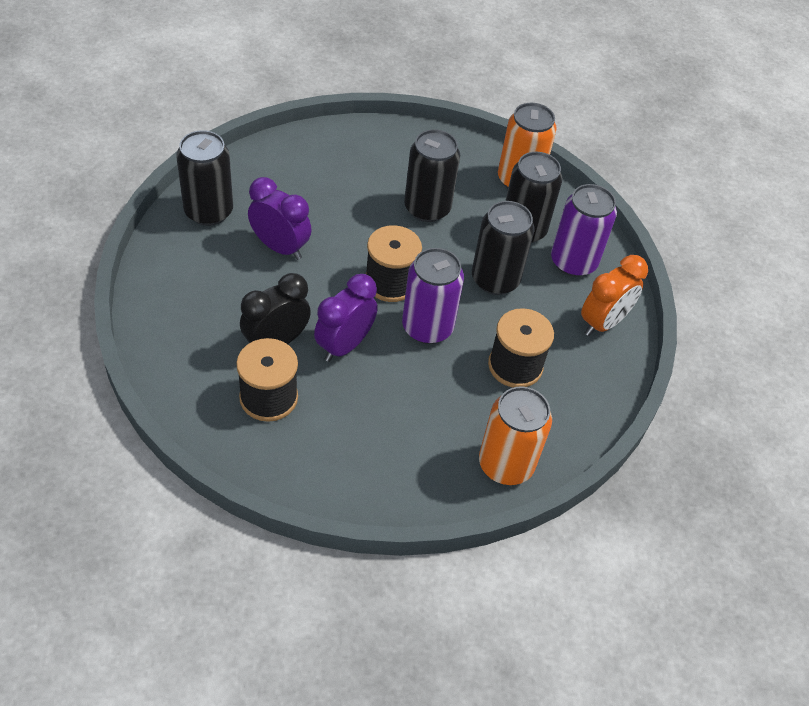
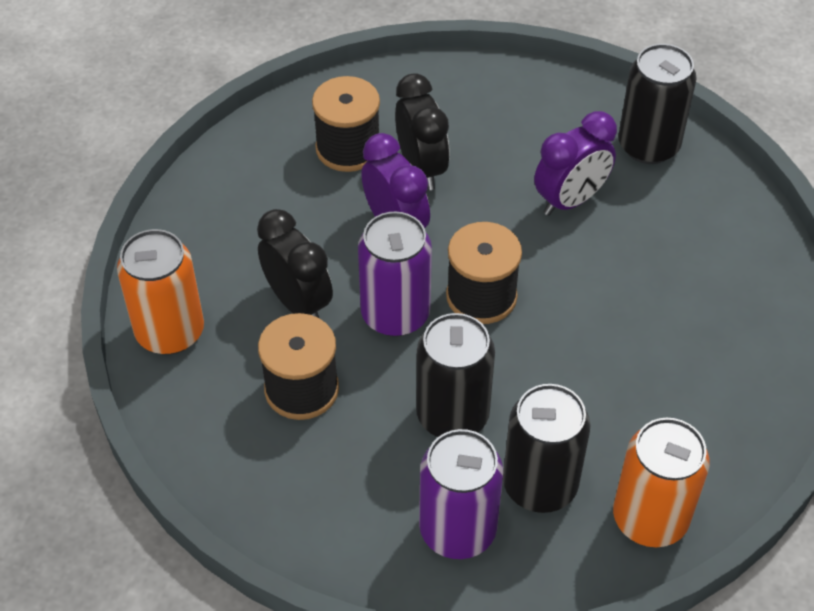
camera: 115 degrees right, 0 degrees up
(427, 208) = (610, 375): black can -> none
(442, 388) = (298, 303): none -> black clock
(603, 323) = (333, 523): orange clock -> none

